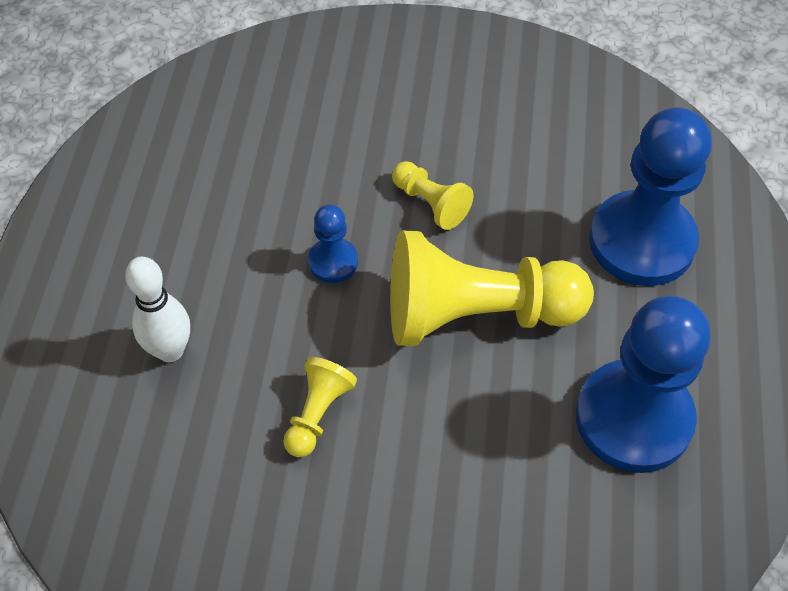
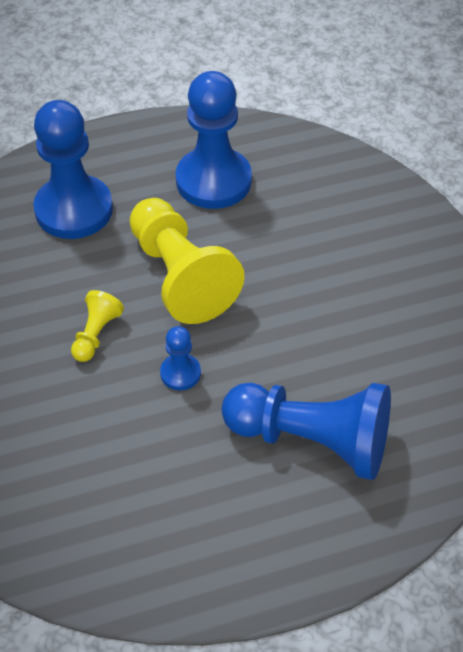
camera: 115 degrees left, 5 degrees down
(170, 350) = (312, 440): white bowling pin -> blue pawn
(317, 414) = (306, 332): yellow pawn -> none

